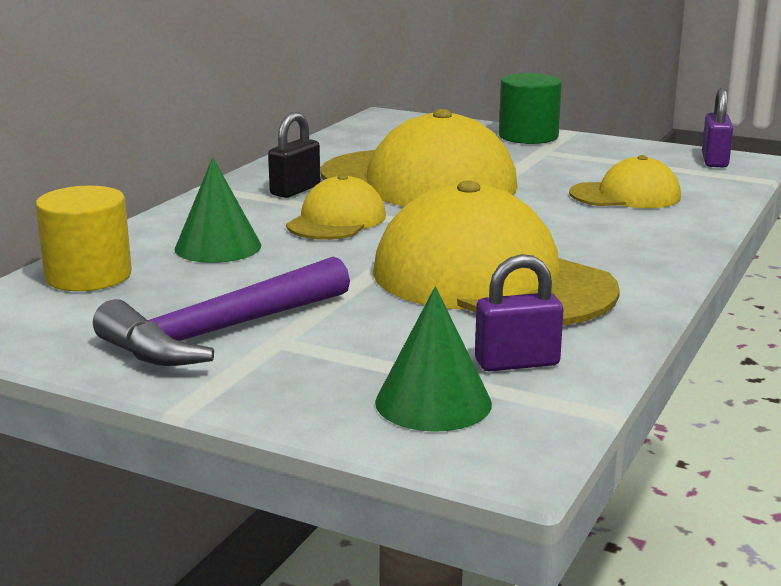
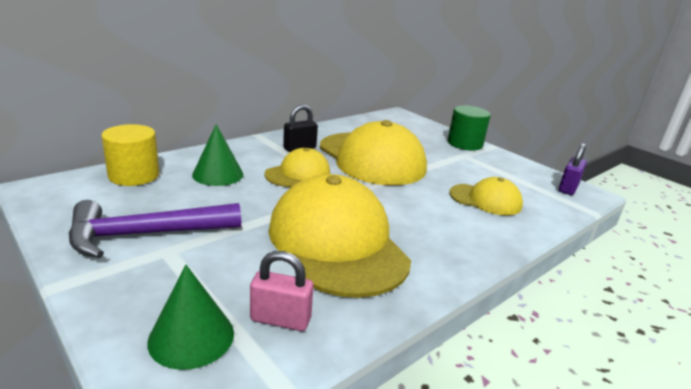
camera: 20 degrees right, 5 degrees up
(517, 363) = (280, 319): purple padlock -> pink padlock

